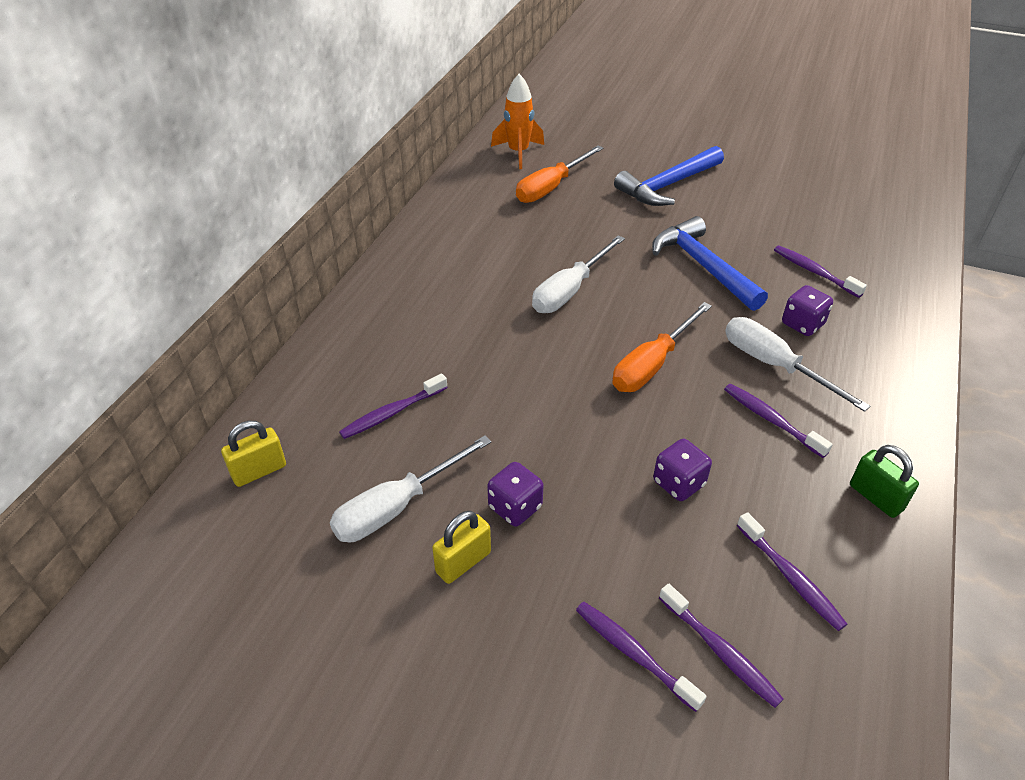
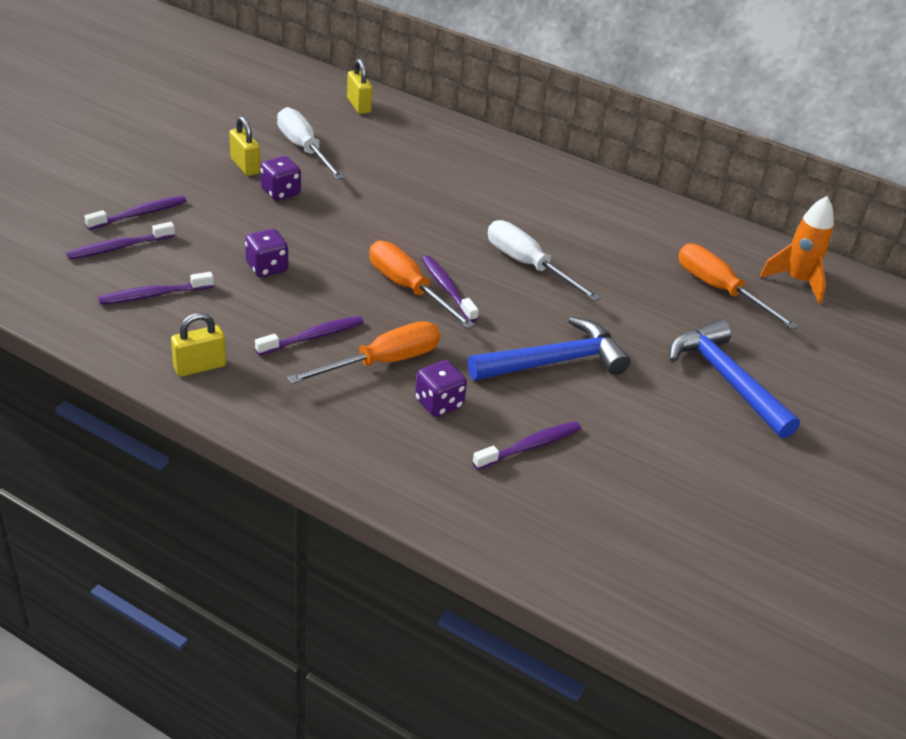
camera: 95 degrees right, 5 degrees down
(392, 413) = (395, 157): purple toothbrush -> purple toothbrush (447, 288)
(774, 365) = (383, 362): white screwdriver -> orange screwdriver
(875, 497) = (200, 367): green padlock -> yellow padlock

